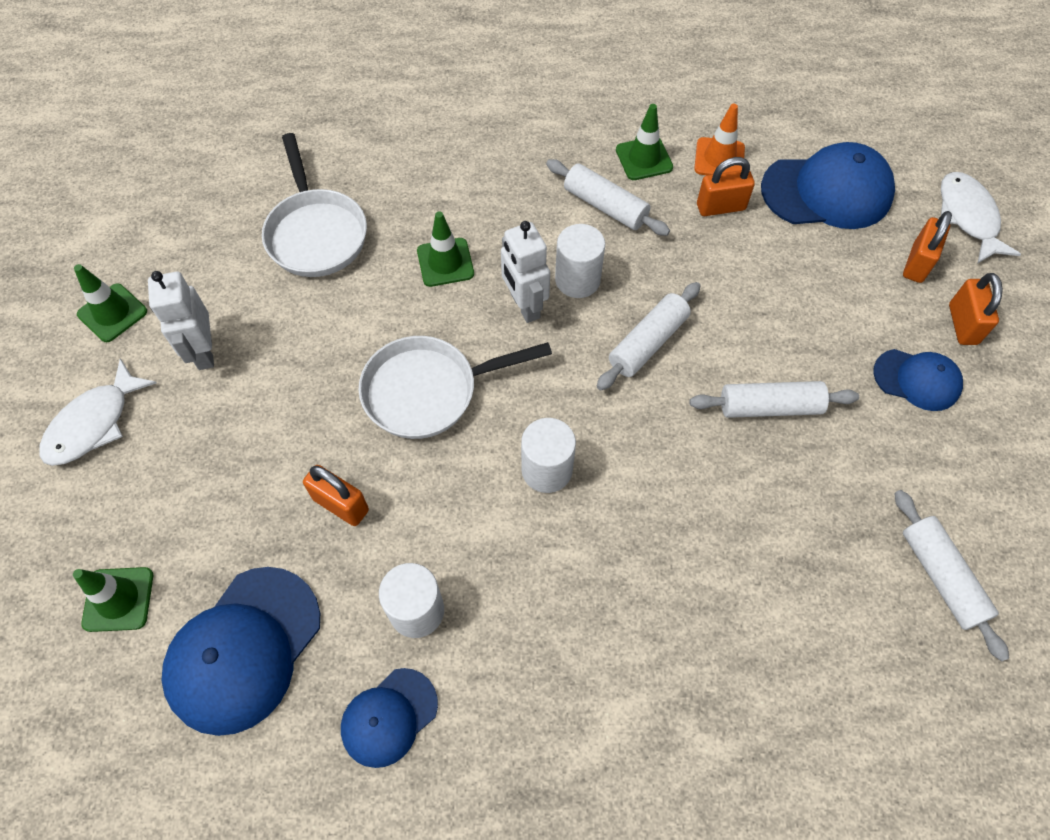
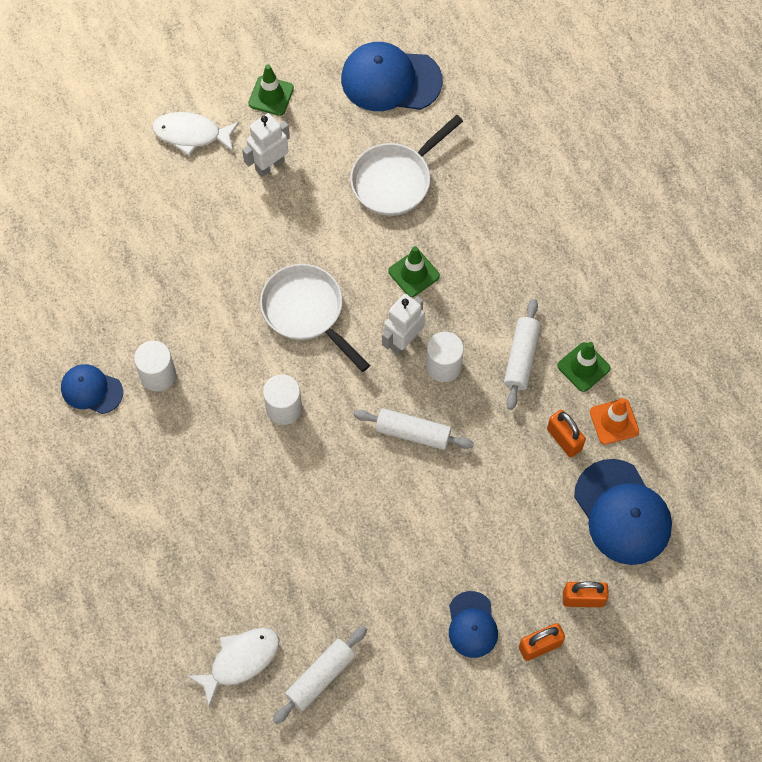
camera: 65 degrees right, 5 degrees up
(118, 599) = (93, 214): green traffic cone -> none
(243, 649) = (95, 295): blue cap -> blue cap (390, 80)
(341, 505) = (204, 300): orange padlock -> none
(769, 407) = (399, 531): white rolling pin -> none
(968, 217) = (653, 626): white fish -> white fish (240, 661)

